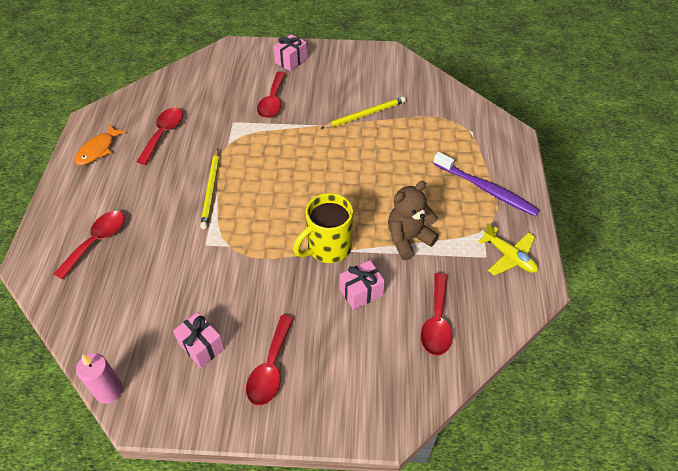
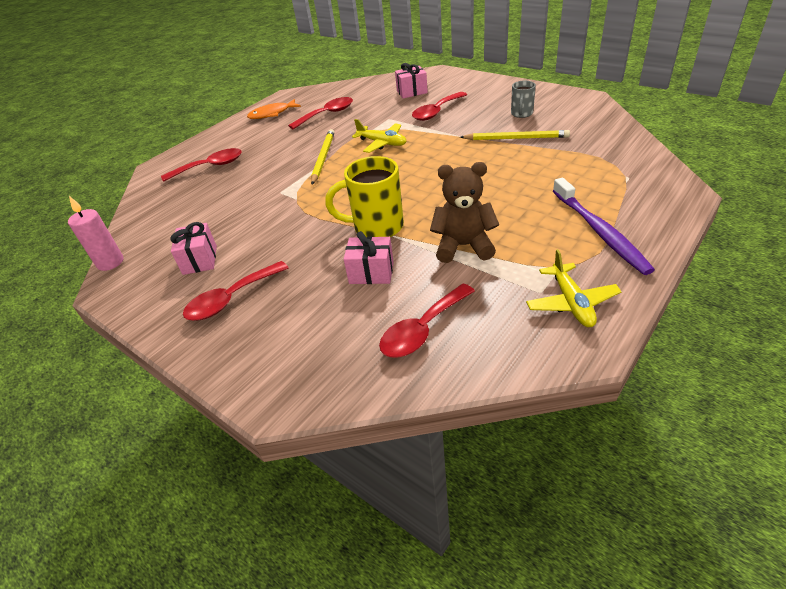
camera: 40 degrees right, 10 degrees down
(211, 190) = (323, 158): yellow pencil -> yellow pencil turned 150 degrees clockwise
(253, 154) = (382, 143): none -> yellow plane
(291, 61) = (481, 88): pink gift -> pink gift (412, 92)
(349, 84) = (521, 114): none -> grey mug

